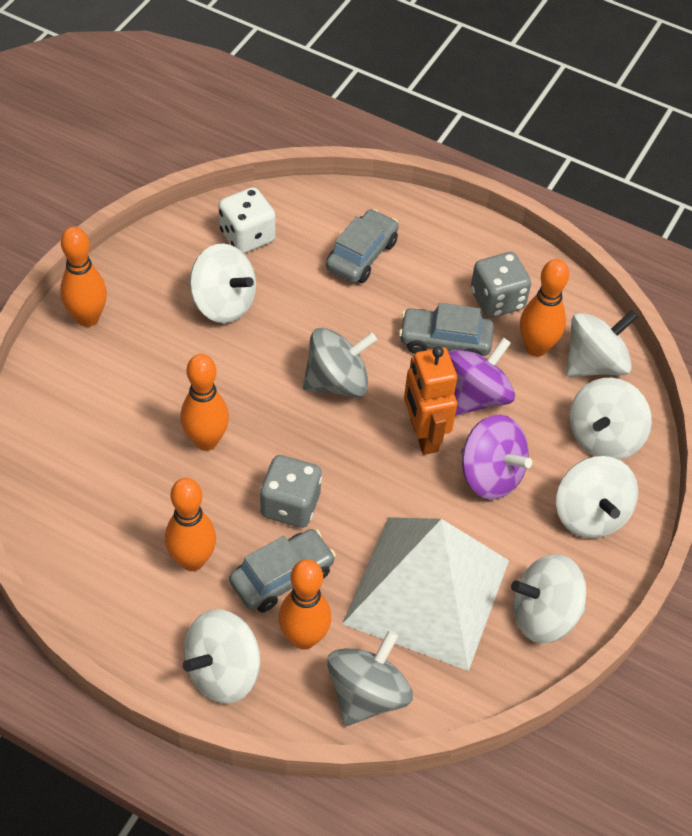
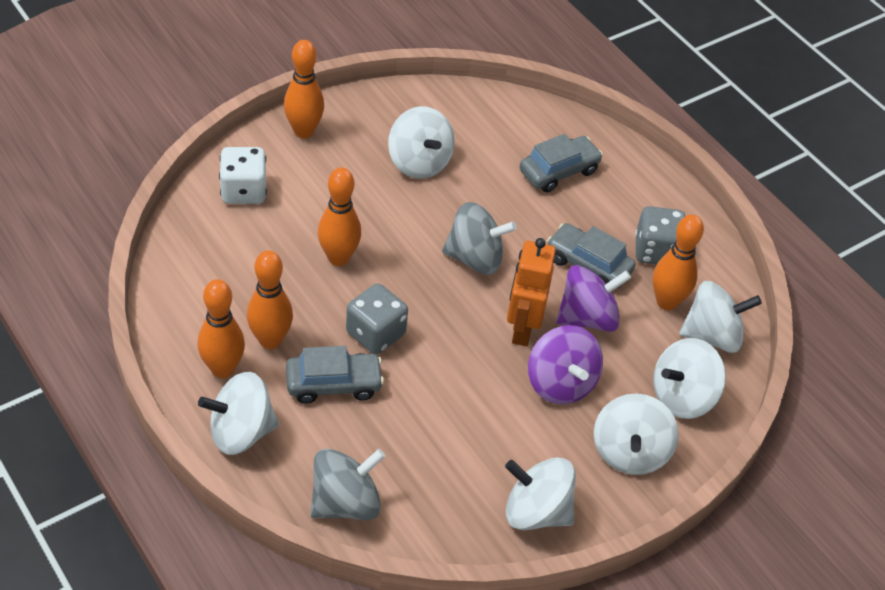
camera: 25 degrees right, 5 degrees down
(247, 236) = (471, 120): white dice -> white dice (243, 191)
(304, 638) = (321, 437): orange bowling pin -> orange bowling pin (222, 369)
(426, 591) = (446, 448): white pyramid -> none

